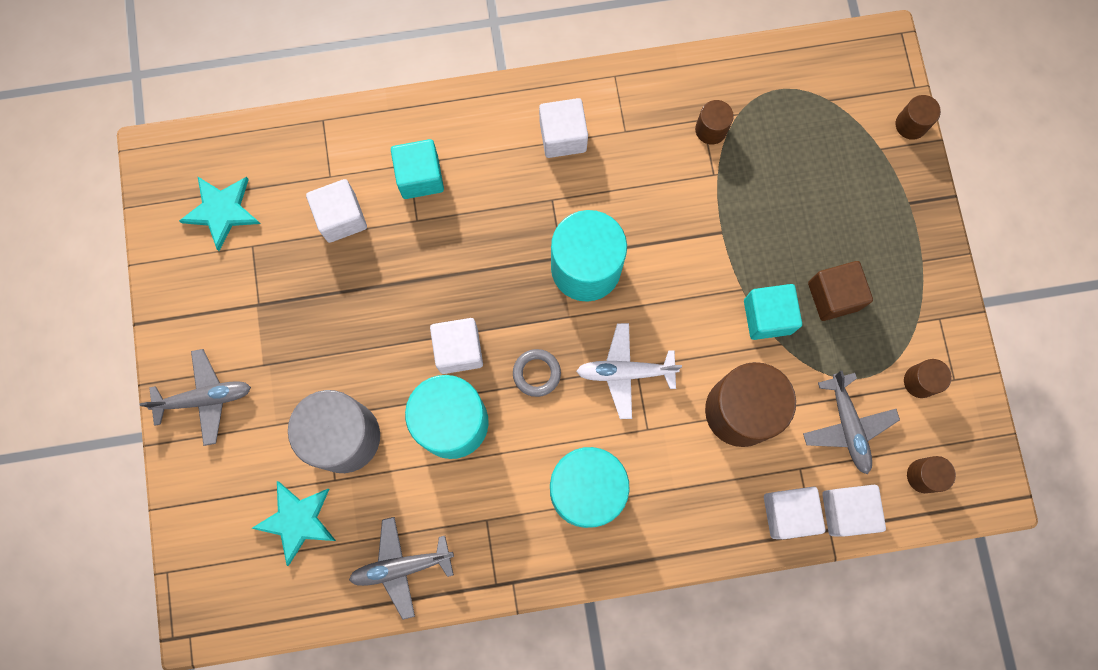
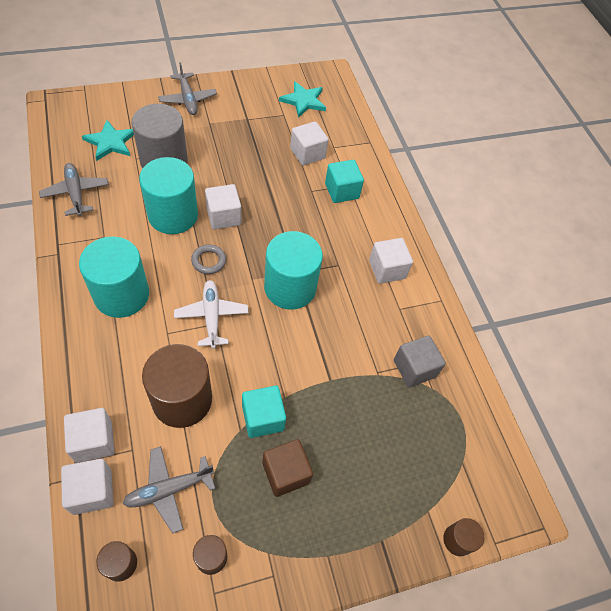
camera: 75 degrees right, 20 degrees down
(711, 129) = (414, 368): brown cylinder -> grey cube

